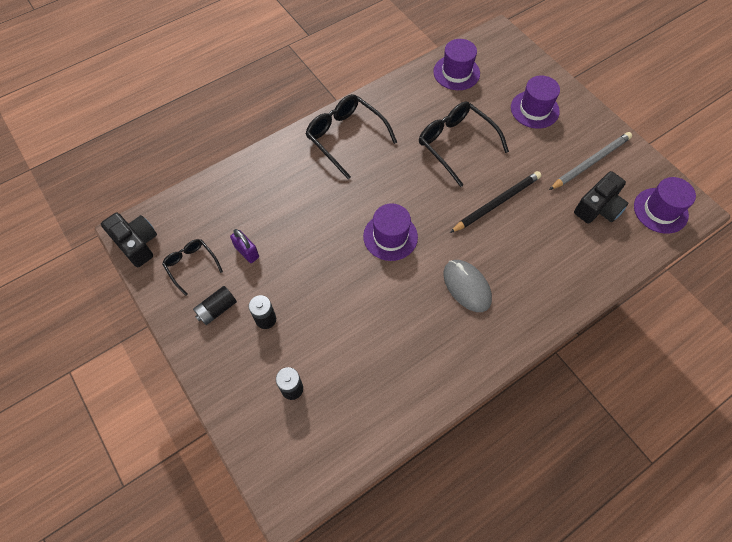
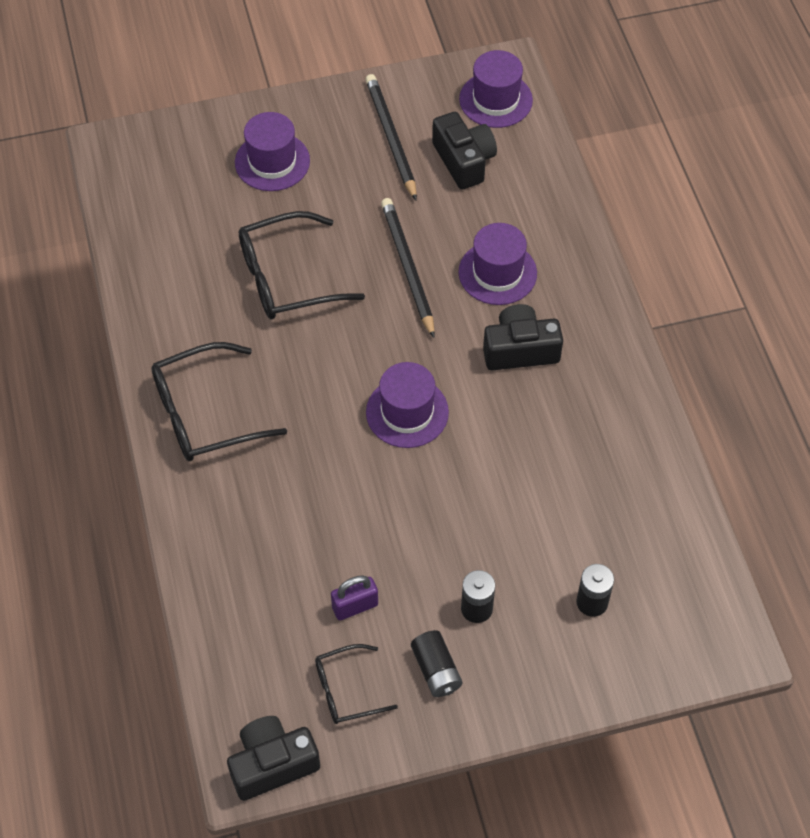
camera: 70 degrees left, 5 degrees down
(456, 72) = (154, 228): purple hat -> purple hat (497, 273)
(466, 286) = (520, 350): grey mouse -> black camera
(590, 162) = (391, 138): grey pencil -> black pencil

